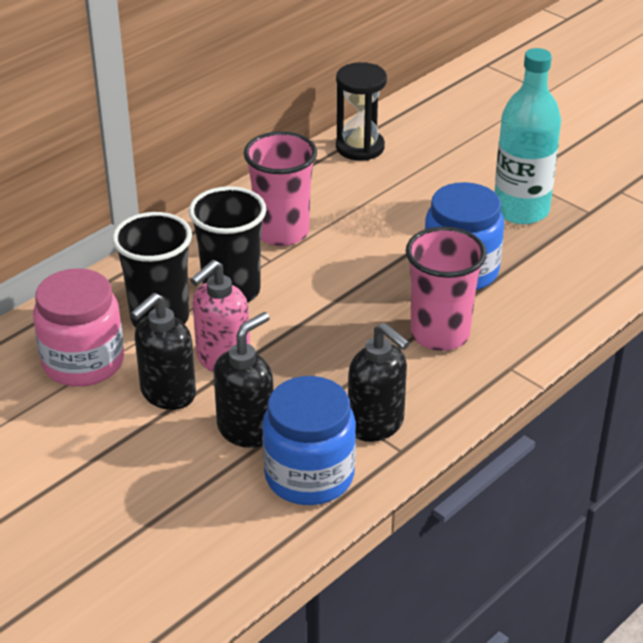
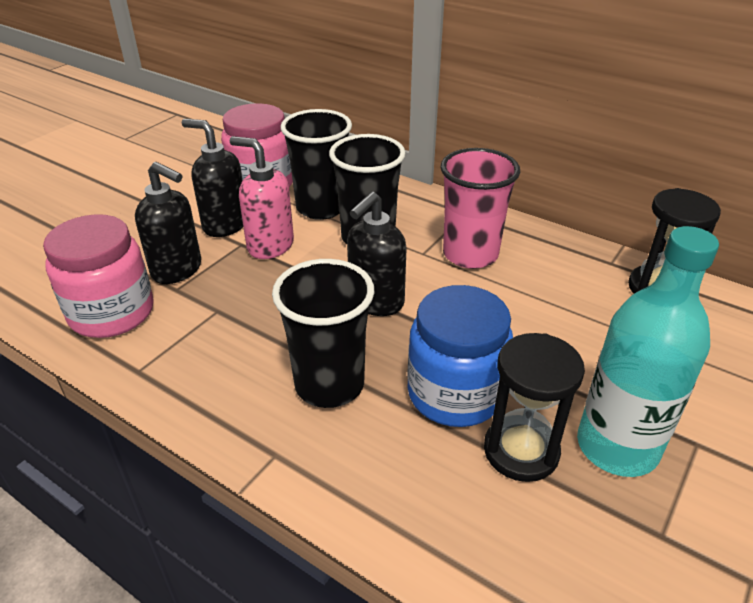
camera: 80 degrees right, 0 degrees up
(309, 476) = (112, 313): blue jar -> pink jar
(376, 425) = (178, 349): black soap dispenser -> black soap dispenser (375, 302)
(440, 334) = (329, 385): pink cup -> black cup
(520, 251) = (521, 451): none -> black hourglass

